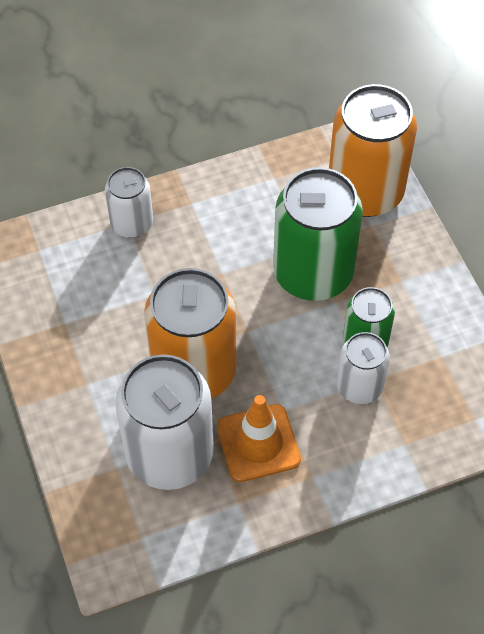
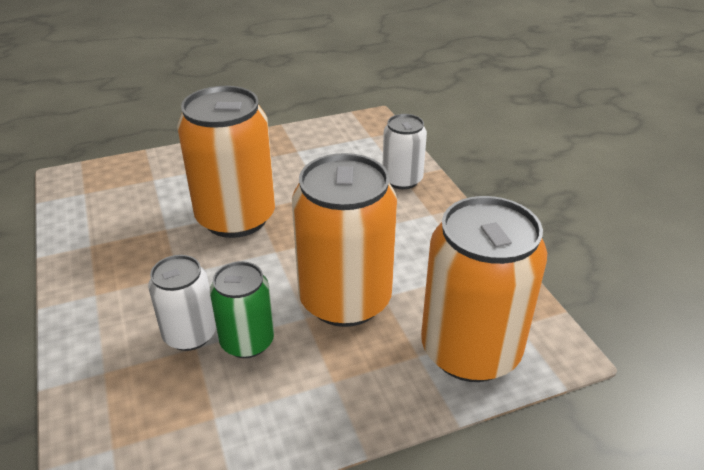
camera: 90 degrees right, 20 degrees down
(169, 454) = (154, 205): white can -> none
(258, 443) = (146, 257): orange traffic cone -> none
(313, 273) = (345, 300): green can -> orange can

